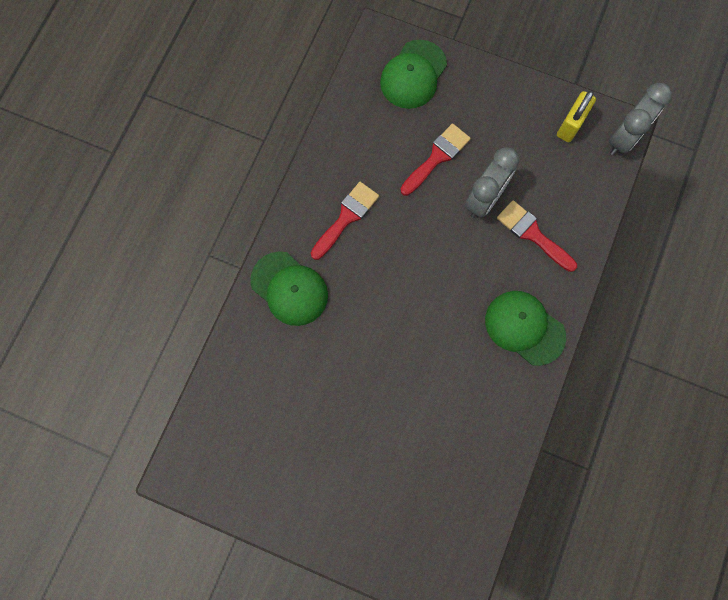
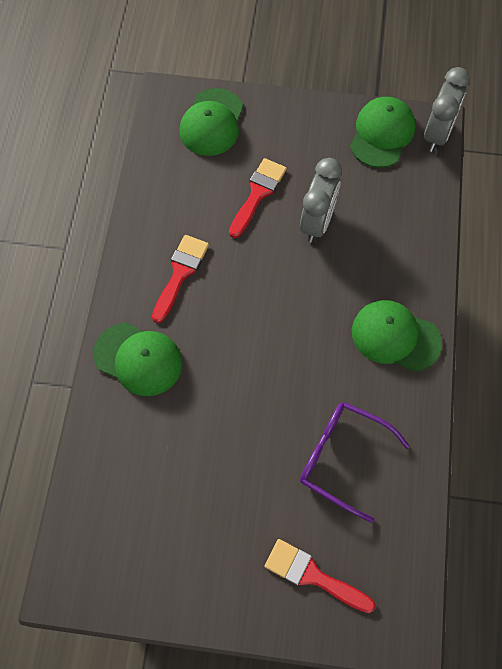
camera: 15 degrees left, 10 degrees down
(444, 427) = (342, 458): none -> purple glasses
(532, 234) = (376, 244): red brush -> red brush (312, 575)
(570, 125) = (382, 134): yellow padlock -> green cap

